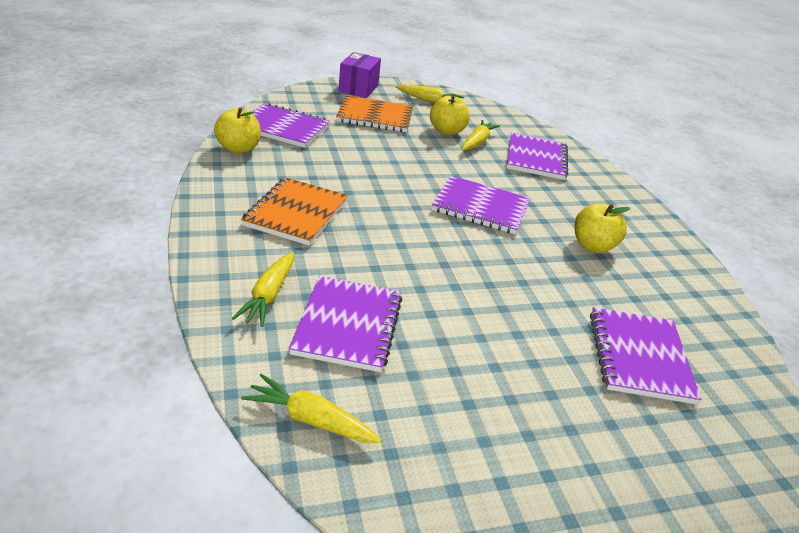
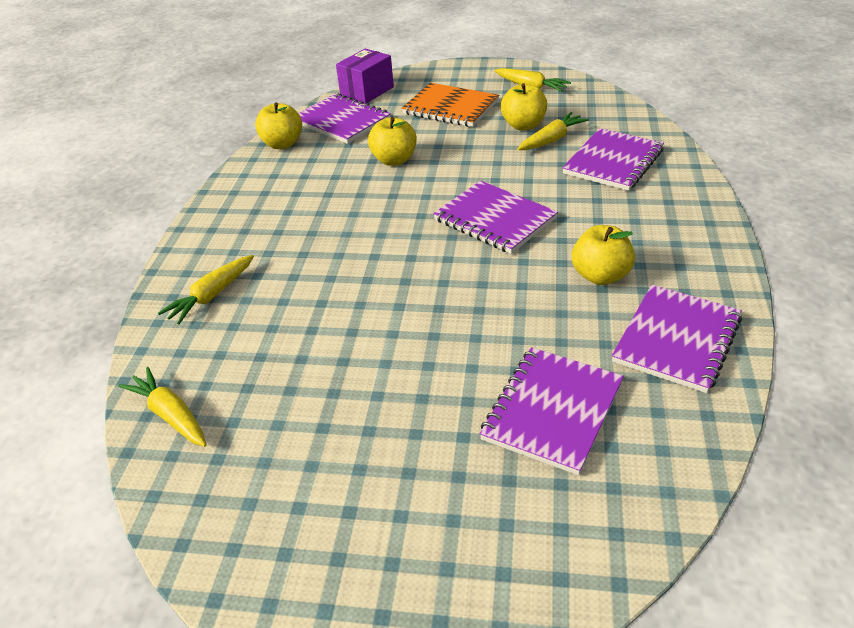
camera: 30 degrees right, 5 degrees up
(296, 213) = (292, 215): orange notebook -> none
(348, 325) = (262, 333): purple notebook -> purple notebook (676, 340)
(358, 88) = (455, 74): purple box -> purple box (367, 91)
(358, 161) = (394, 160): none -> yellow apple

